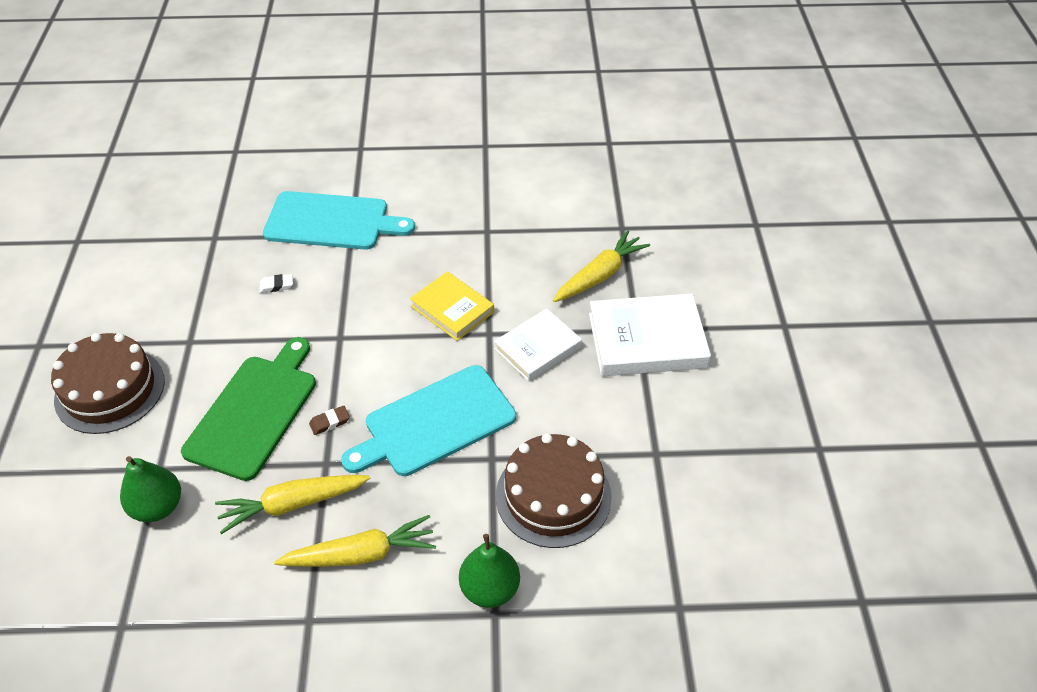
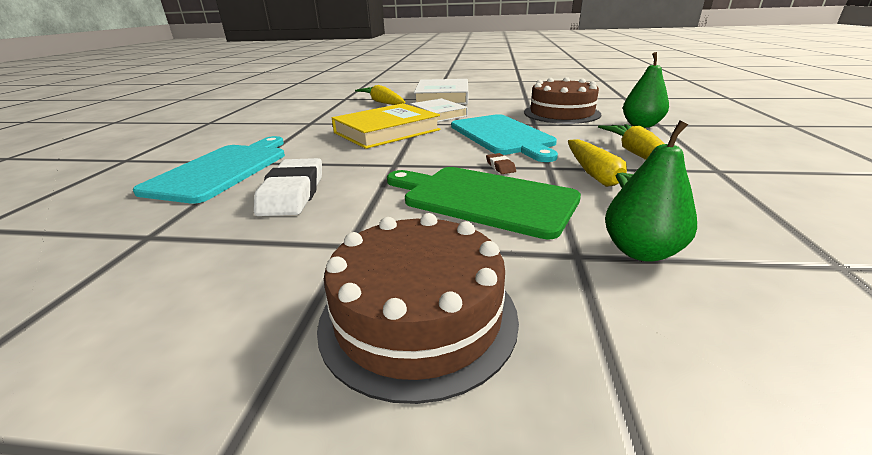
camera: 80 degrees left, 20 degrees down
(276, 285) = (292, 193): white eraser -> white eraser, size x2.30
(452, 309) = (387, 131): yellow book -> yellow book, size x1.54

